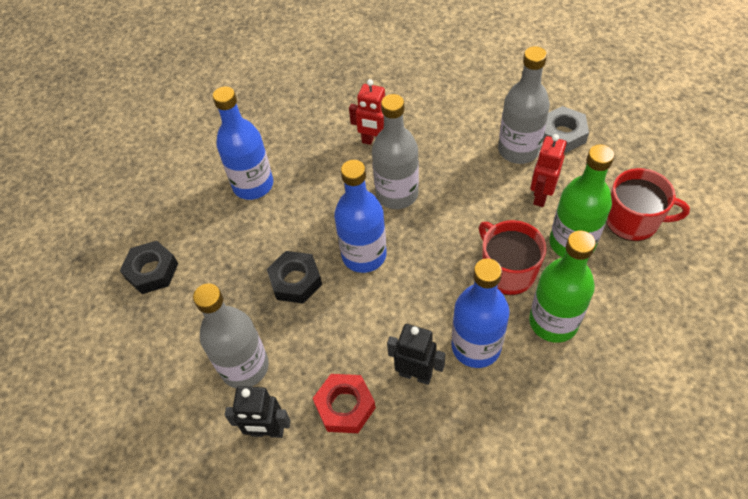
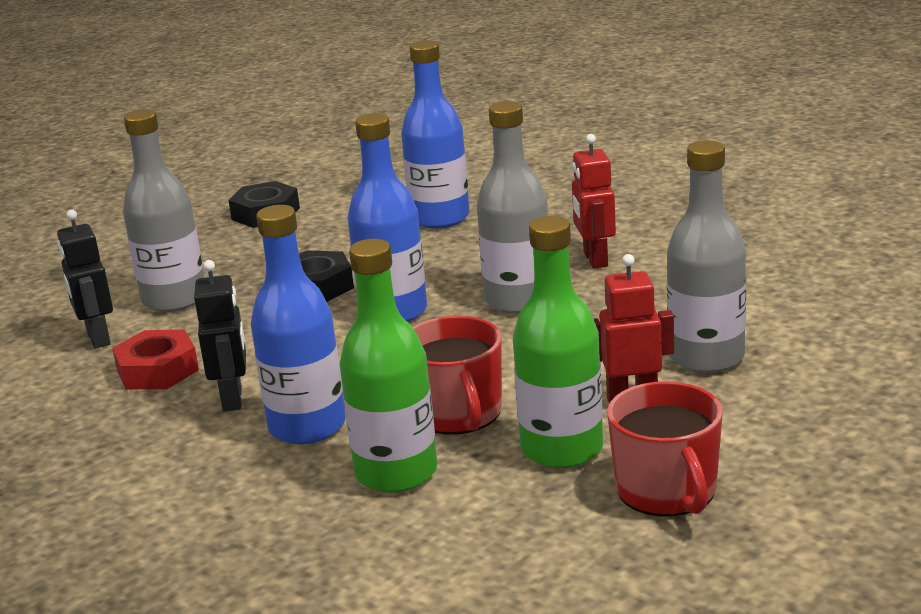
camera: 60 degrees right, 30 degrees down
(507, 271) = (458, 413): red mug -> red mug turned 135 degrees clockwise
(562, 134) = (788, 382): grey nut -> none

